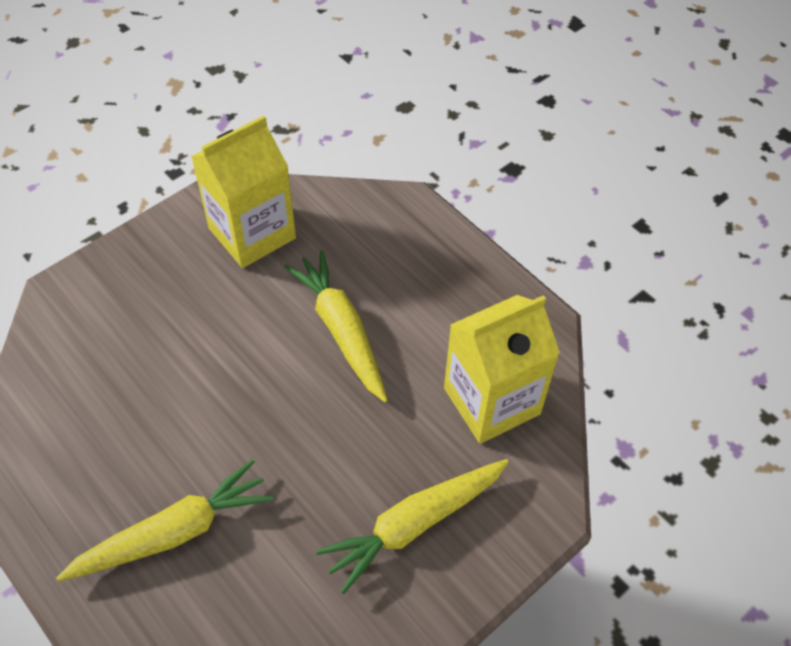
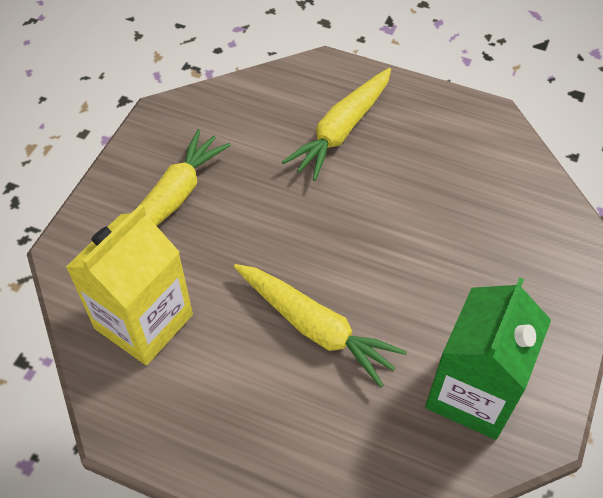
camera: 155 degrees right, 0 degrees up
(252, 233) = (472, 392): yellow carton -> green carton

